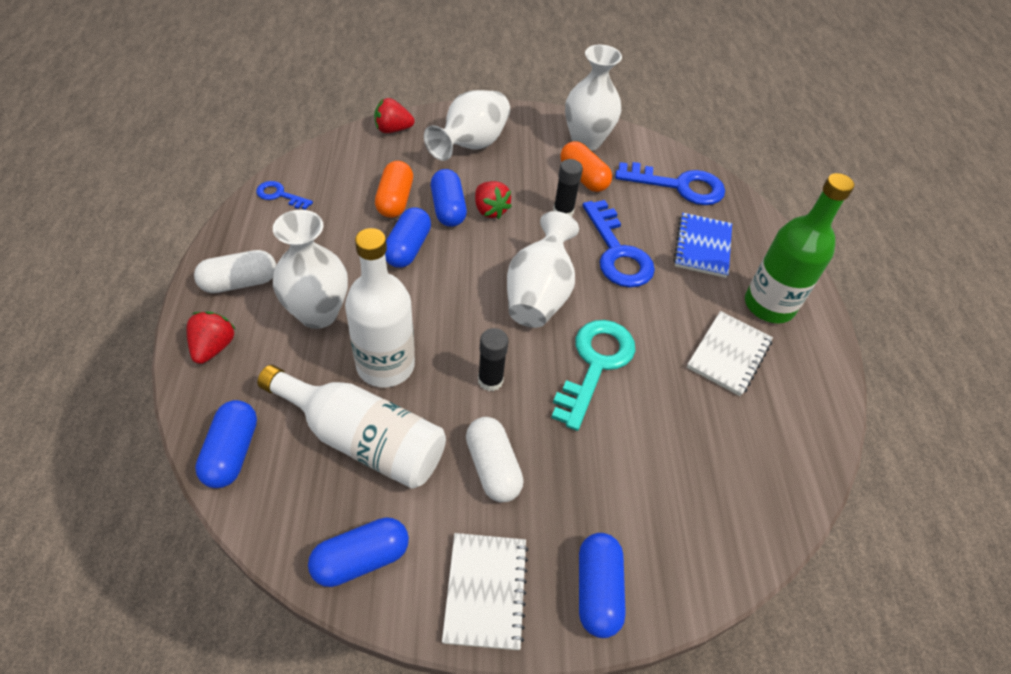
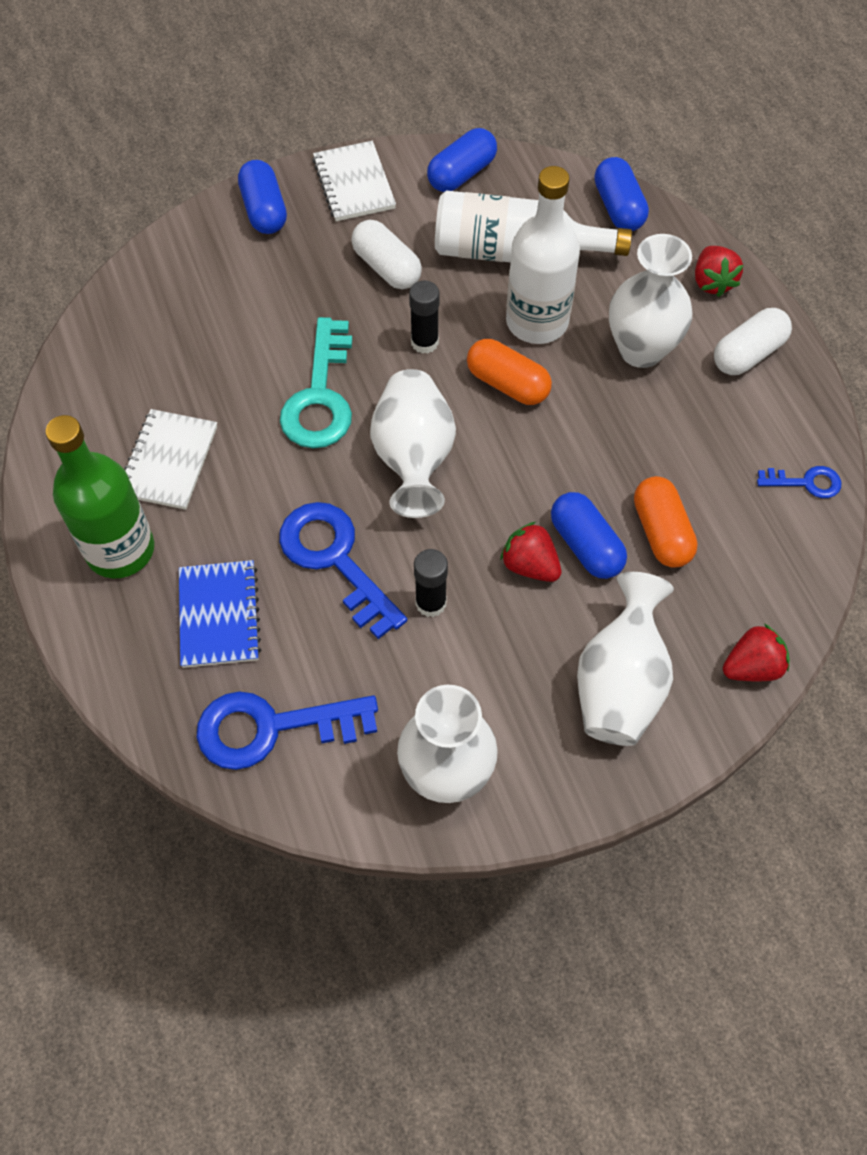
camera: 165 degrees right, 10 degrees up
(408, 248) = (599, 465): blue capsule -> none
(583, 177) = (424, 684): orange capsule -> orange capsule (507, 384)

